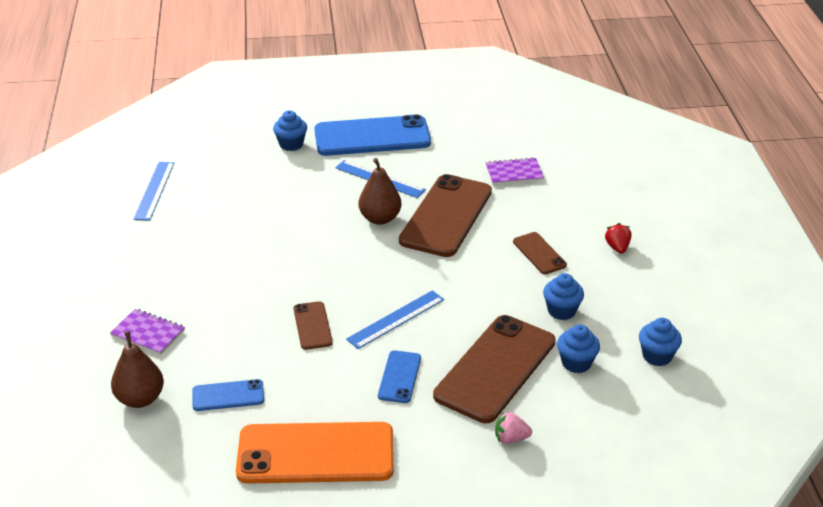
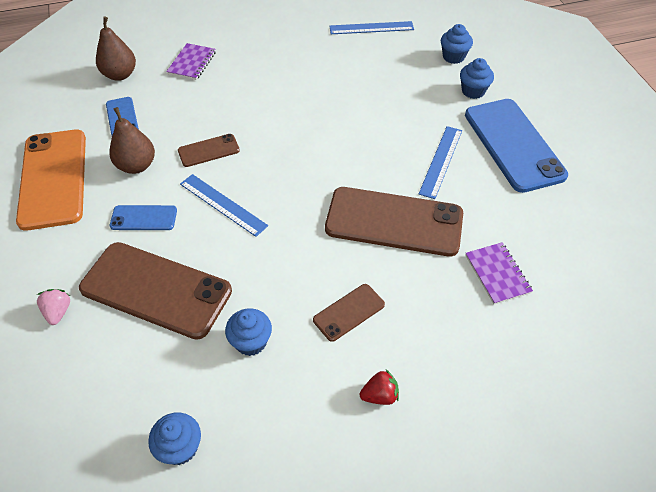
camera: 80 degrees right, 15 degrees up
(380, 218) = (374, 171): brown pear -> brown pear (136, 166)
(576, 363) = (166, 362): blue cupcake -> blue cupcake (453, 57)

